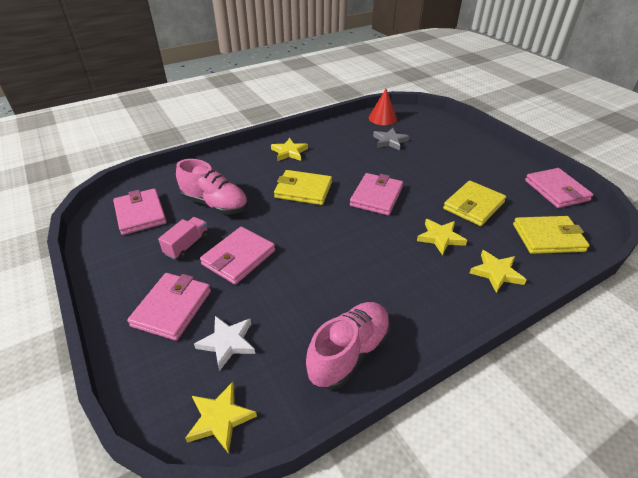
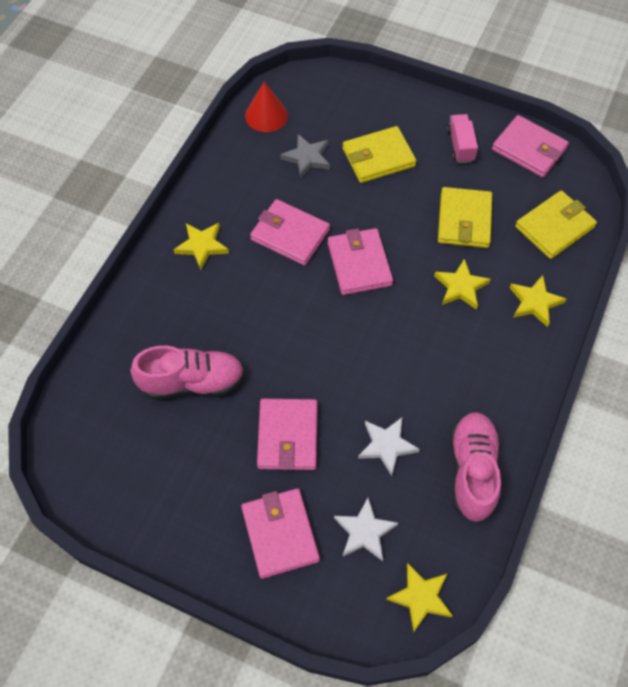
camera: 35 degrees left, 20 degrees up
(140, 214) = (119, 449): pink wallet -> pink wallet (290, 235)
(187, 245) = (218, 456): pink truck -> pink truck (460, 145)
(298, 299) = (387, 446): none -> white star
(303, 190) = (273, 300): yellow wallet -> yellow wallet (378, 157)

